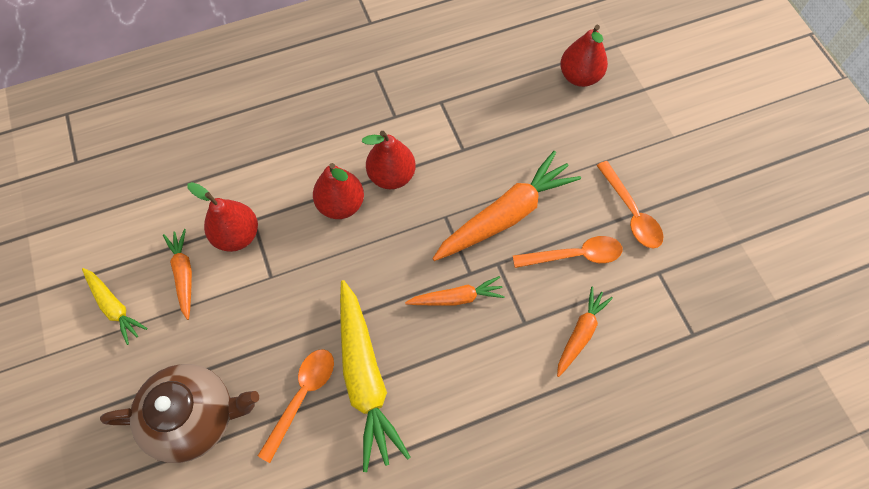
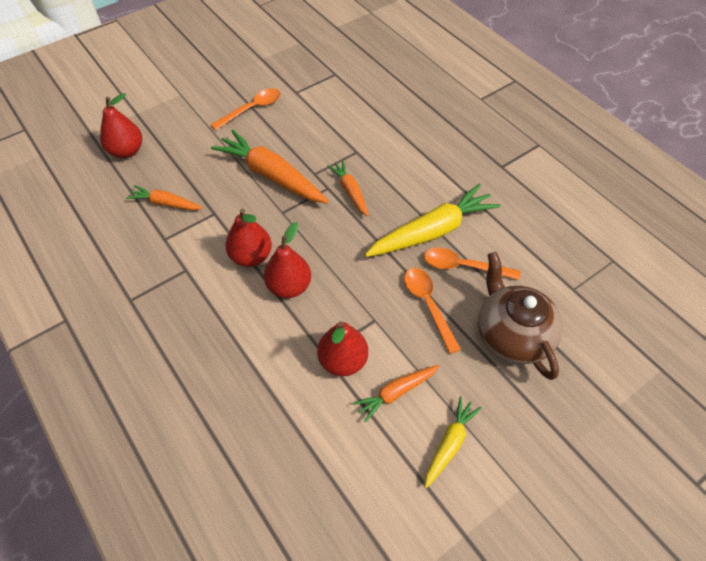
camera: 105 degrees left, 10 degrees down
(575, 255) = (295, 133): orange spoon -> orange spoon (428, 304)
(580, 333) = (353, 123): orange carrot -> orange carrot (166, 203)

